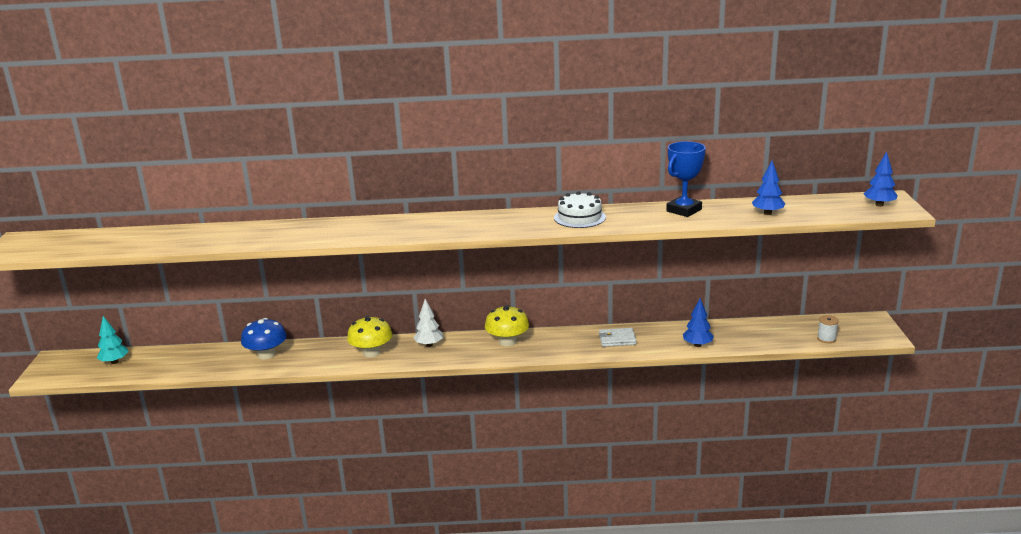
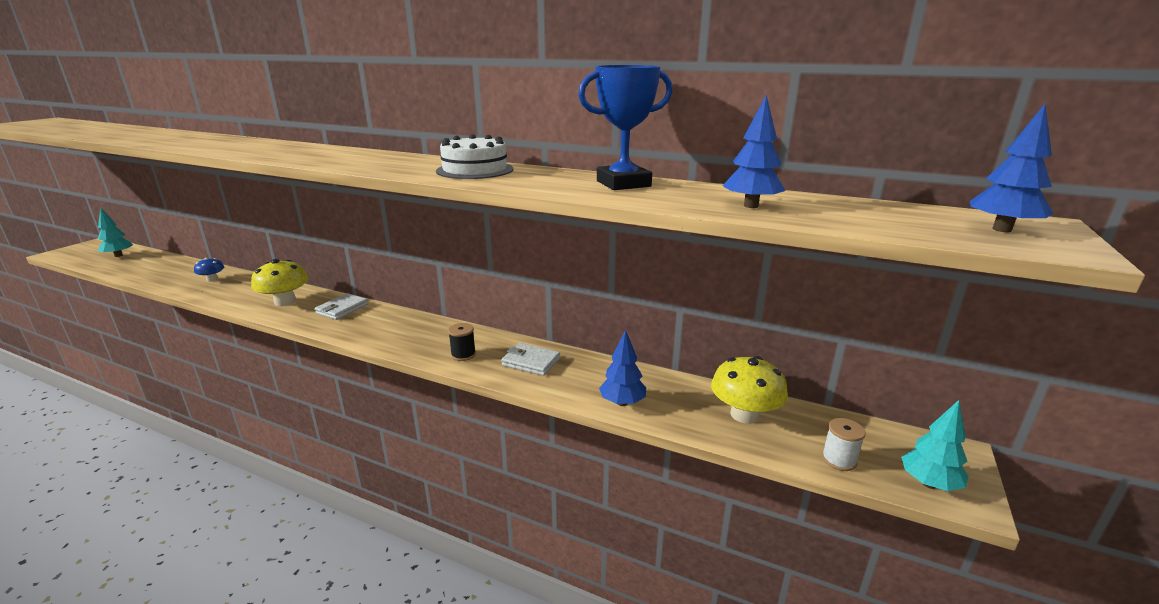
camera: 25 degrees right, 0 degrees up
(266, 355) = (212, 279): blue mushroom -> blue mushroom, size x0.56
(429, 345) = (342, 309): white tree -> white wallet
(507, 342) = (414, 328): yellow mushroom -> yellow mushroom (744, 414)
(568, 348) = (463, 355): none -> black spool
(870, 336) = (929, 483): none -> turquoise tree

